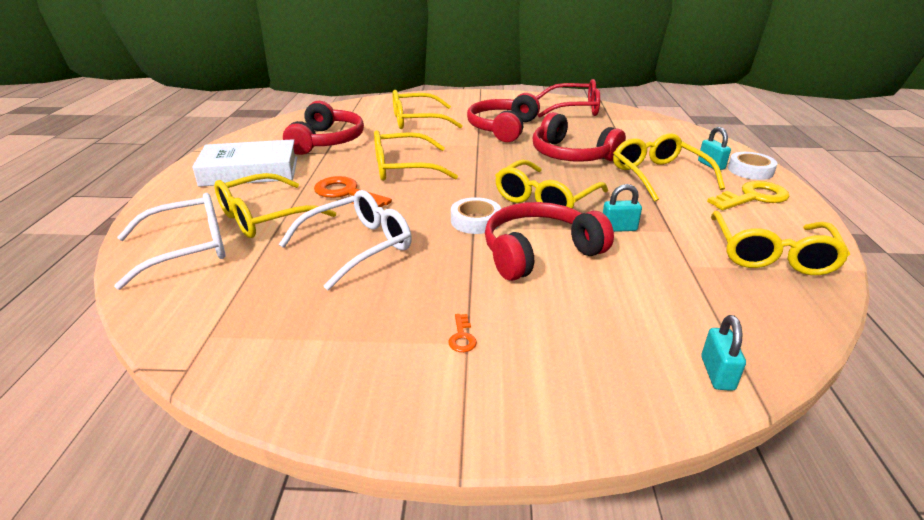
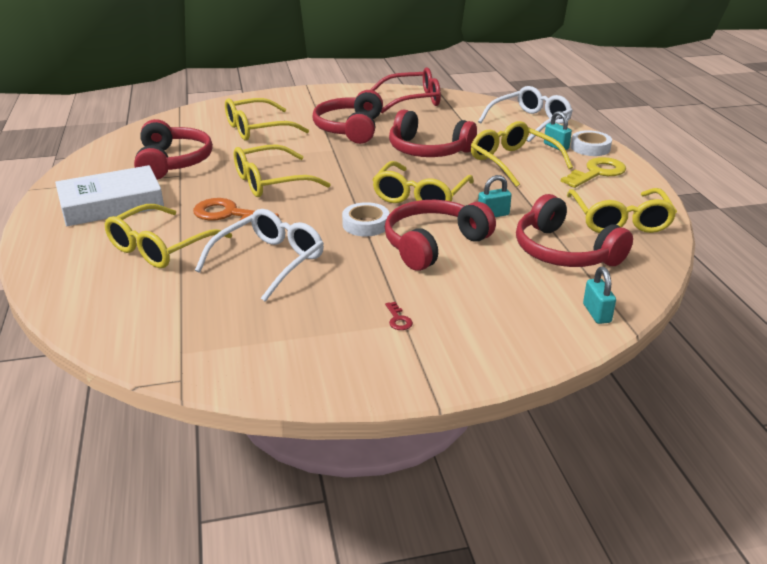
camera: 15 degrees left, 0 degrees up
(187, 249) = (104, 287): white glasses -> white glasses (529, 122)
(462, 337) = (398, 319): orange key -> red key
(692, 283) = (564, 252): none -> red headphones

